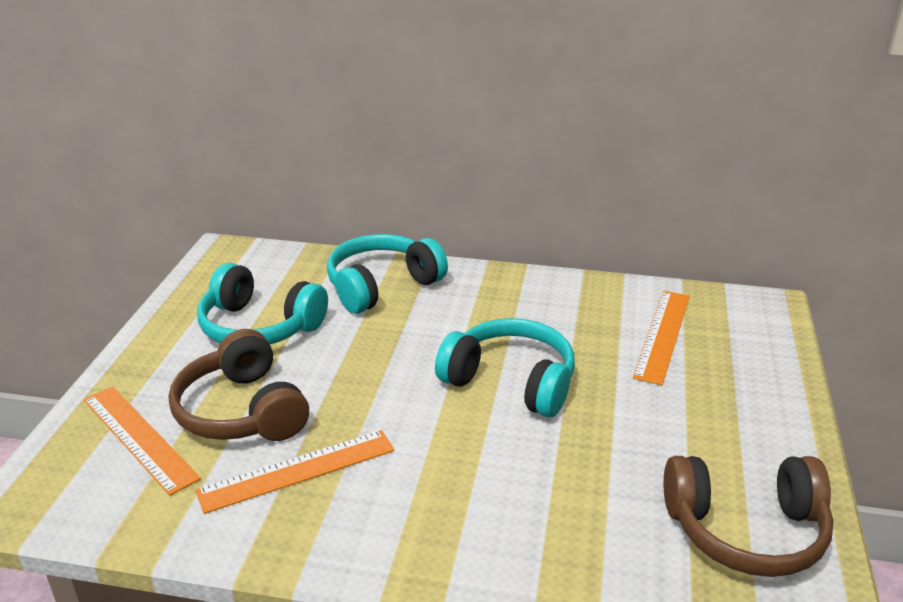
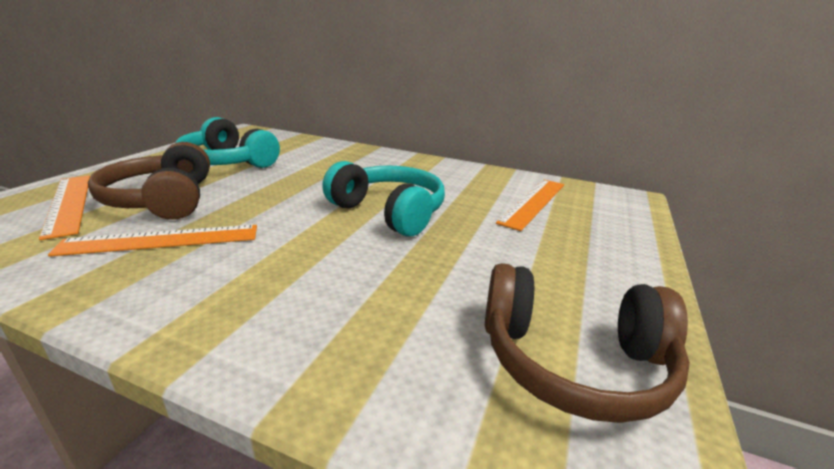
camera: 10 degrees right, 5 degrees down
(382, 286) = (332, 154): turquoise headphones -> none

